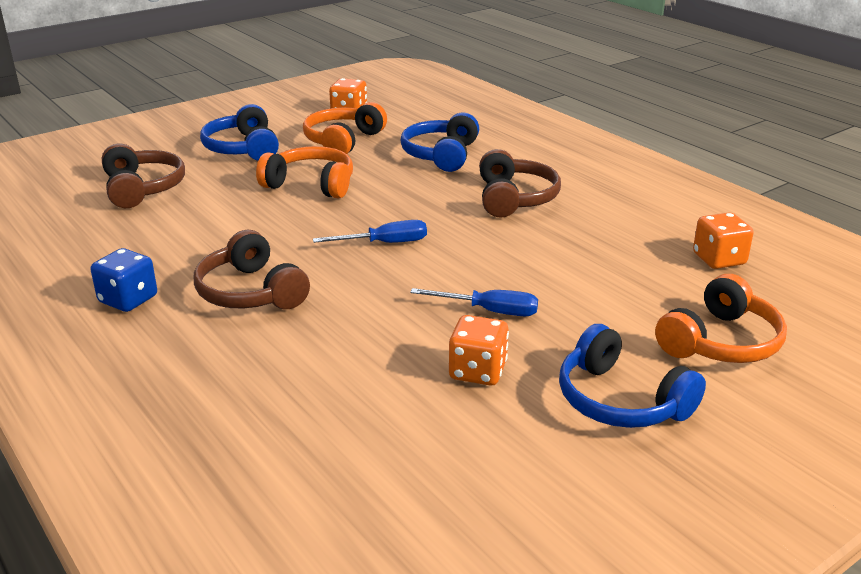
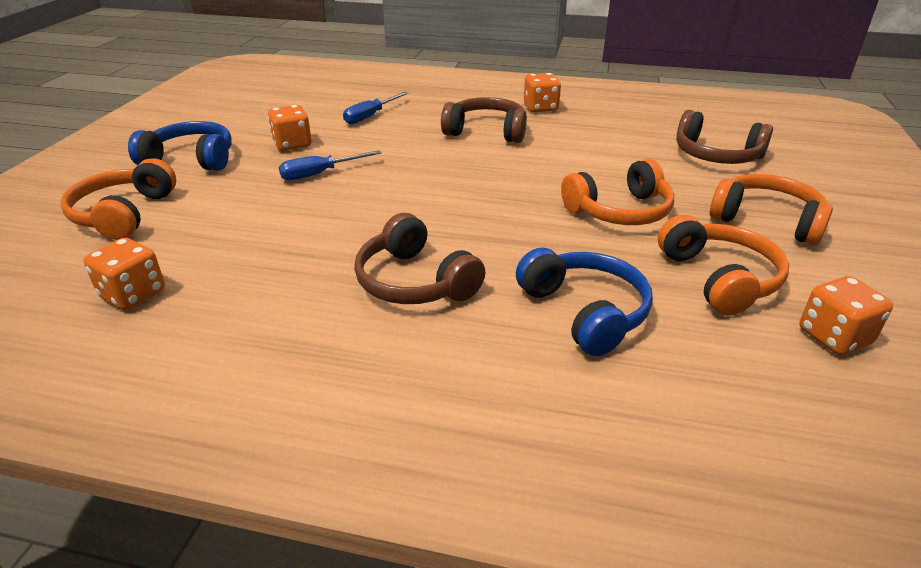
camera: 140 degrees right, 5 degrees up
(128, 299) = (540, 108): blue dice -> orange dice
(243, 148) = (767, 221): blue headphones -> orange headphones
(385, 243) = (461, 188): blue screwdriver -> blue screwdriver (370, 116)

